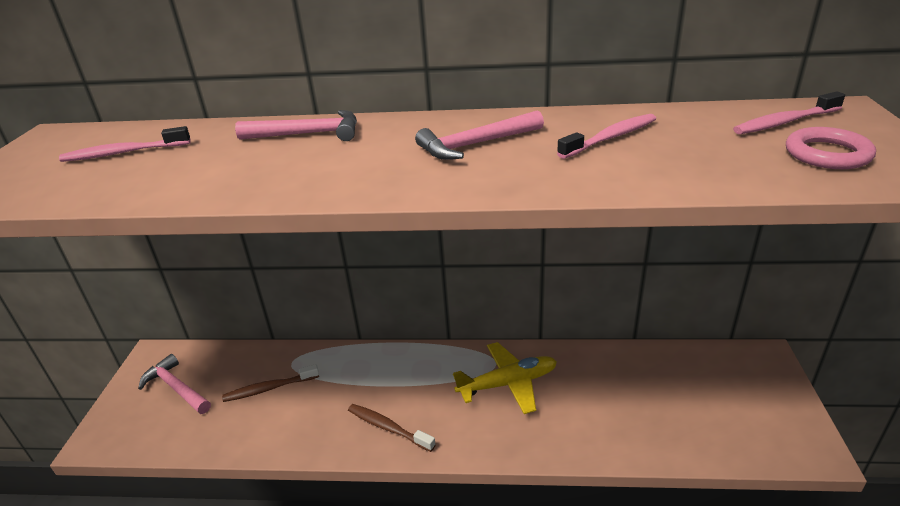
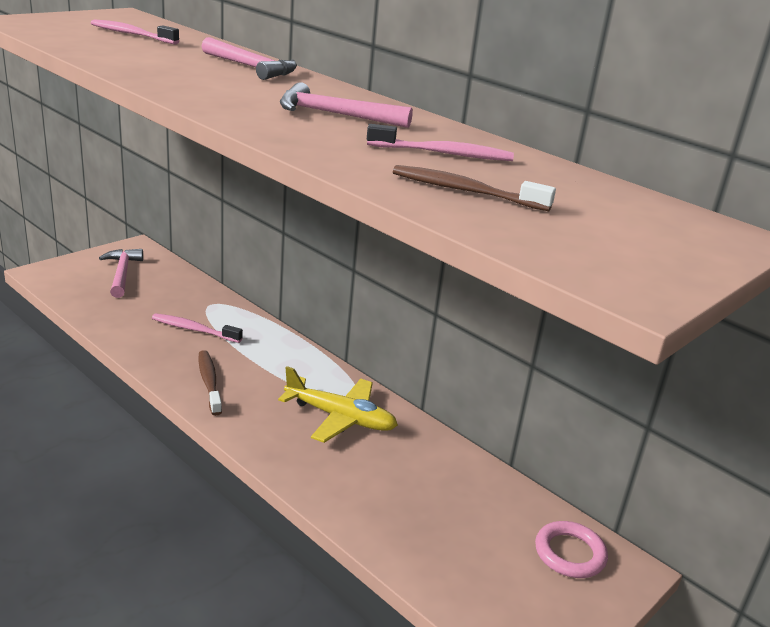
camera: 35 degrees right, 5 degrees down
(269, 388) = (173, 309): brown toothbrush -> brown toothbrush (465, 191)
(784, 122) = (631, 213): pink toothbrush -> pink toothbrush (194, 330)
(827, 154) = (591, 239): pink ring -> pink ring (570, 553)

